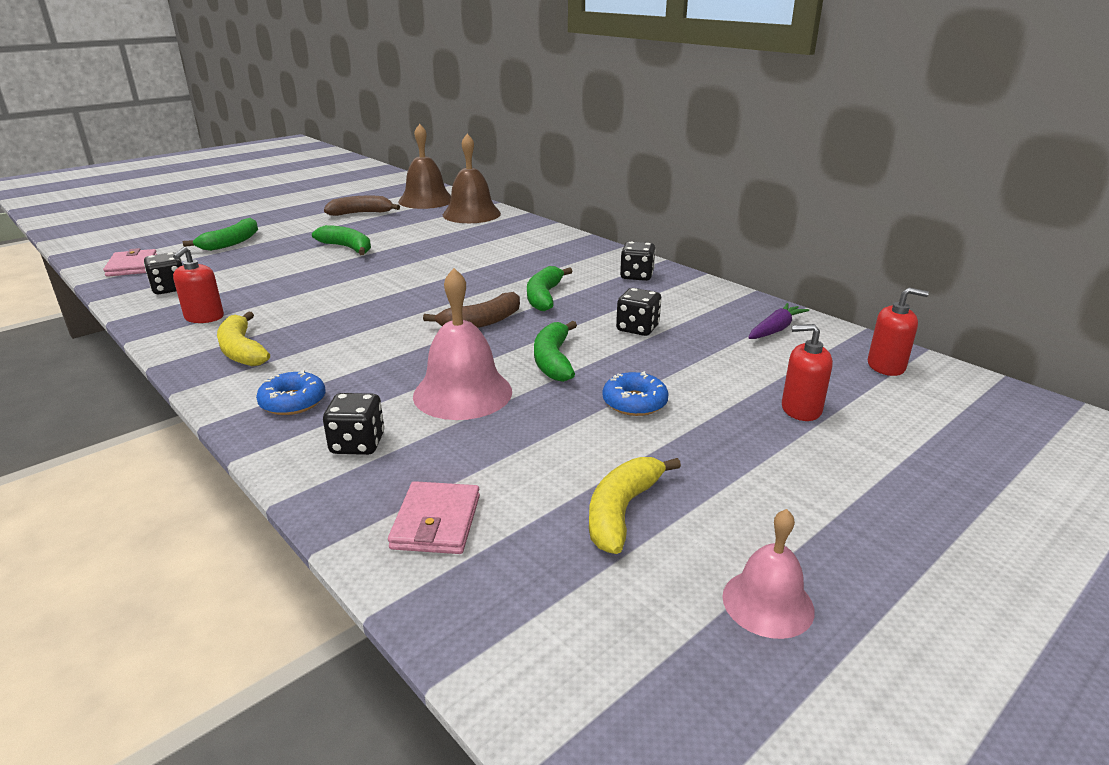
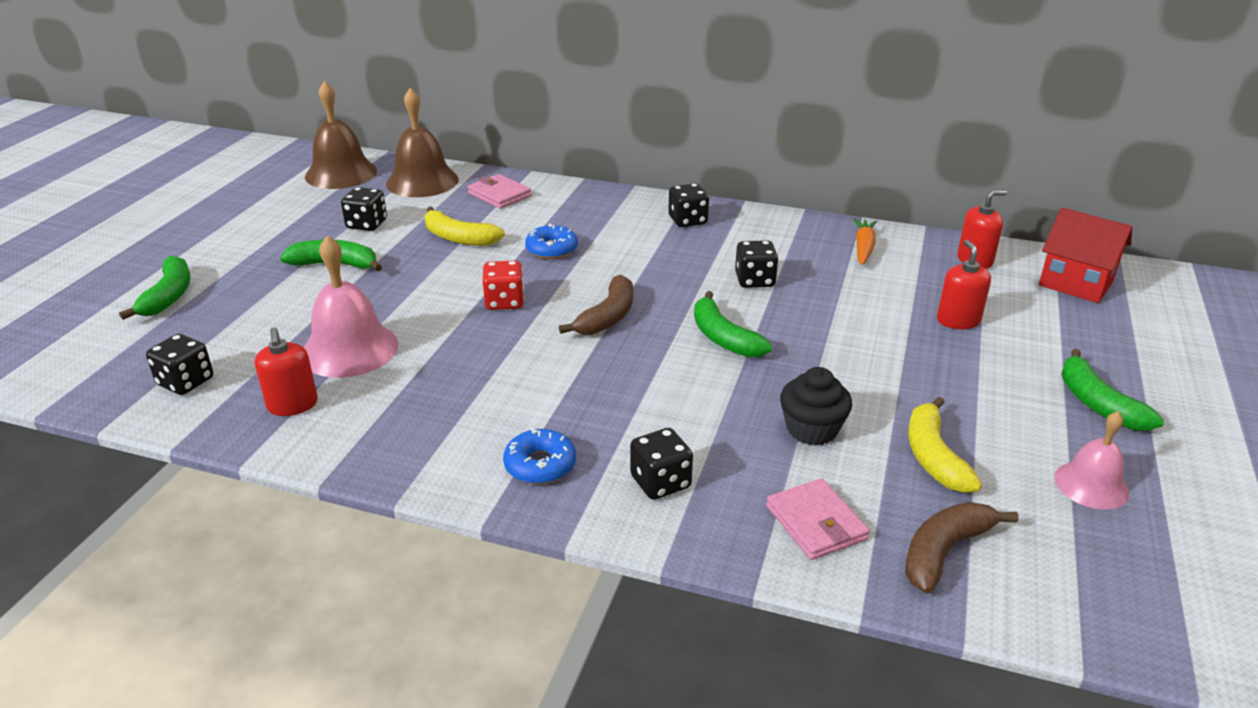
camera: 30 degrees left, 5 degrees up
(132, 266) = (77, 367): pink wallet -> pink wallet (499, 195)
(241, 351) = (401, 429): yellow banana -> yellow banana (458, 238)
(361, 213) = (283, 211): brown banana -> brown banana (944, 551)
(400, 230) = (367, 224): none -> black dice
(421, 294) = (504, 302): none -> red dice
(462, 393) = (686, 398): pink bell -> pink bell (349, 349)
(535, 449) = (812, 429): none -> black cupcake
(544, 296) = (630, 269): green banana -> green banana (1097, 403)
(634, 402) = (836, 357): blue donut -> blue donut (551, 249)
(775, 329) = (863, 248): purple carrot -> orange carrot
(801, 409) = (958, 321): red soap dispenser -> red soap dispenser turned 105 degrees clockwise
(988, 415) = (1075, 283): none -> red house

